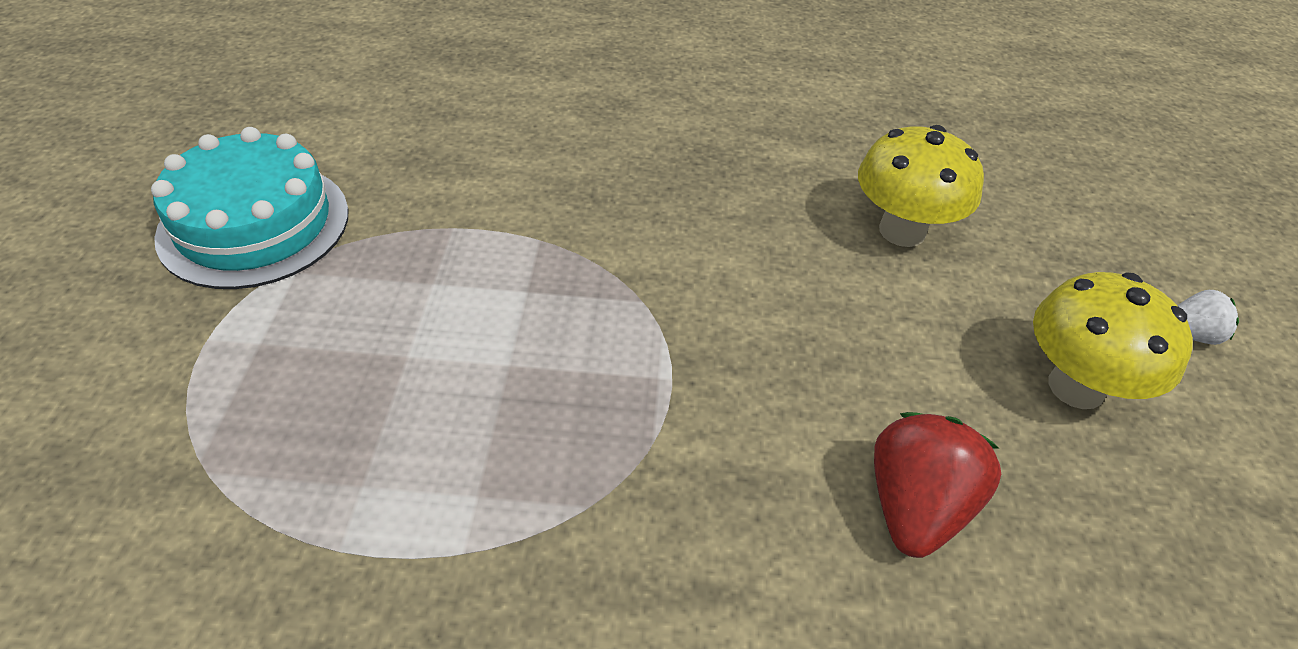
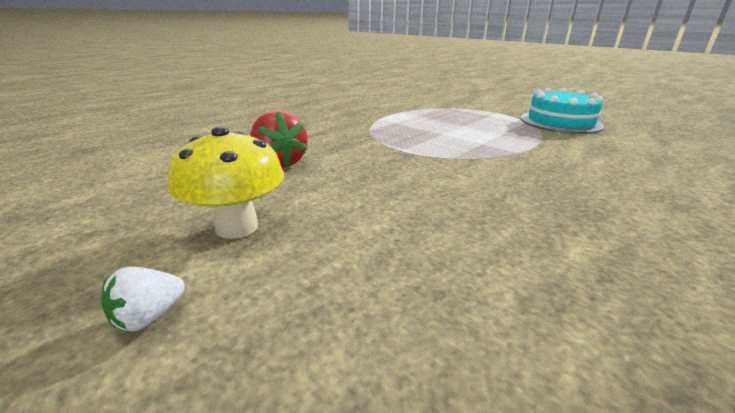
camera: 130 degrees right, 20 degrees down
(902, 231) = (434, 245): yellow mushroom -> none

